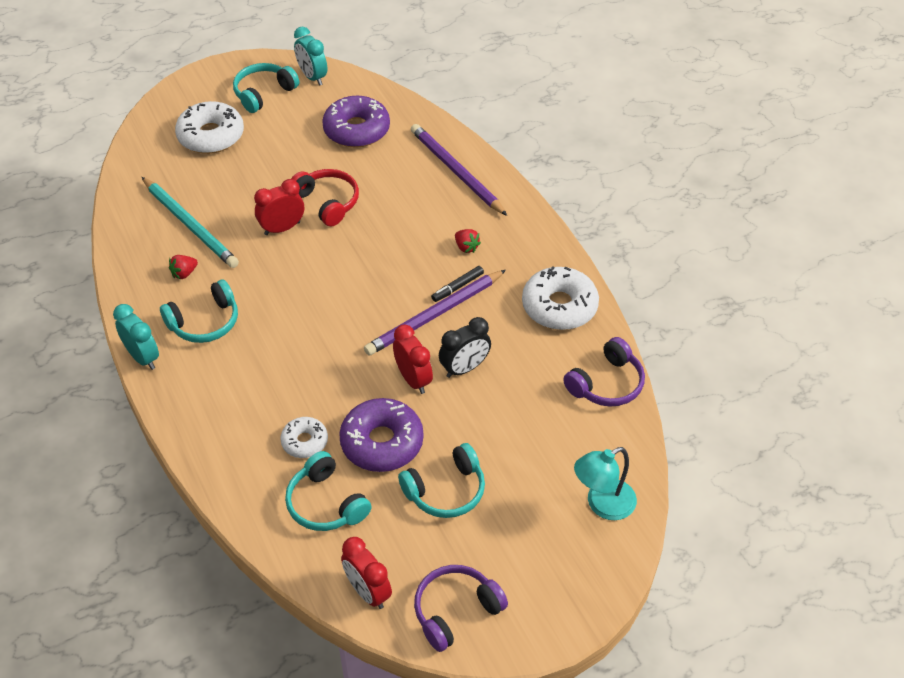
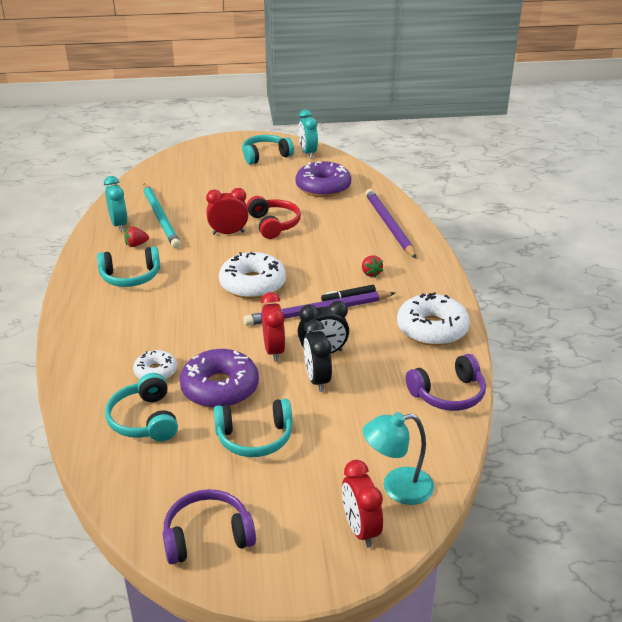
camera: 20 degrees right, 15 degrees down
(143, 357) = (69, 288): turquoise clock -> turquoise clock (119, 225)
(211, 136) = (211, 172): white donut -> white donut (252, 284)
(368, 592) = (137, 497): red clock -> red clock (360, 529)
(474, 403) = (317, 380): none -> black clock

